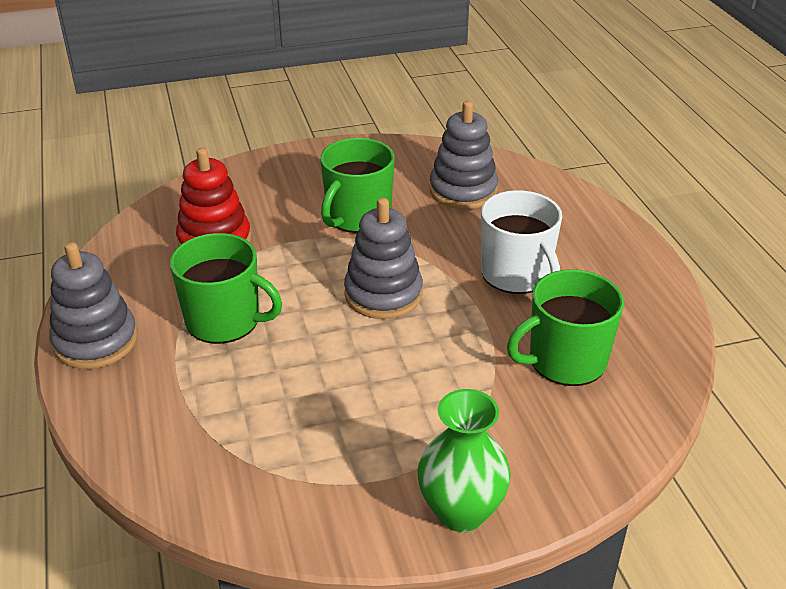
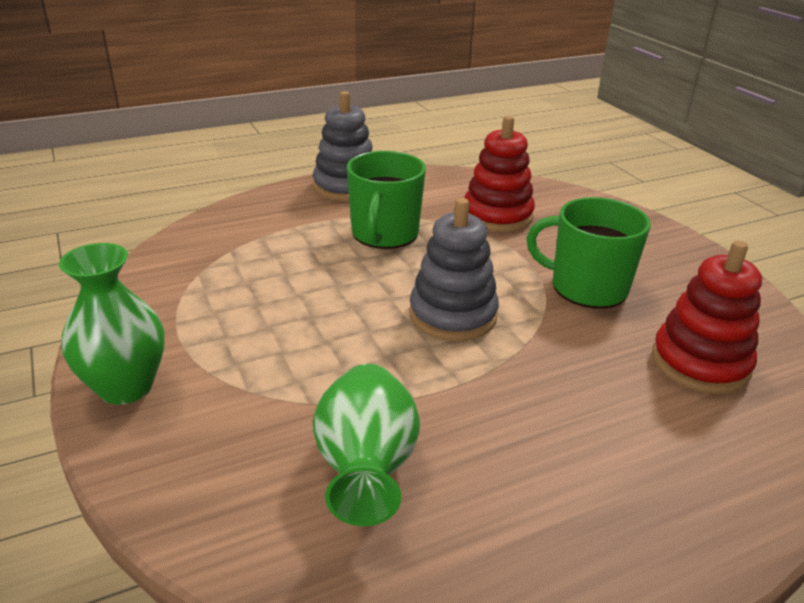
camera: 80 degrees right, 5 degrees down
(463, 190) = (700, 363): grey stacking toy -> red stacking toy
(517, 274) = (534, 419): white mug -> none
(565, 361) = (366, 469): green mug -> green vase

